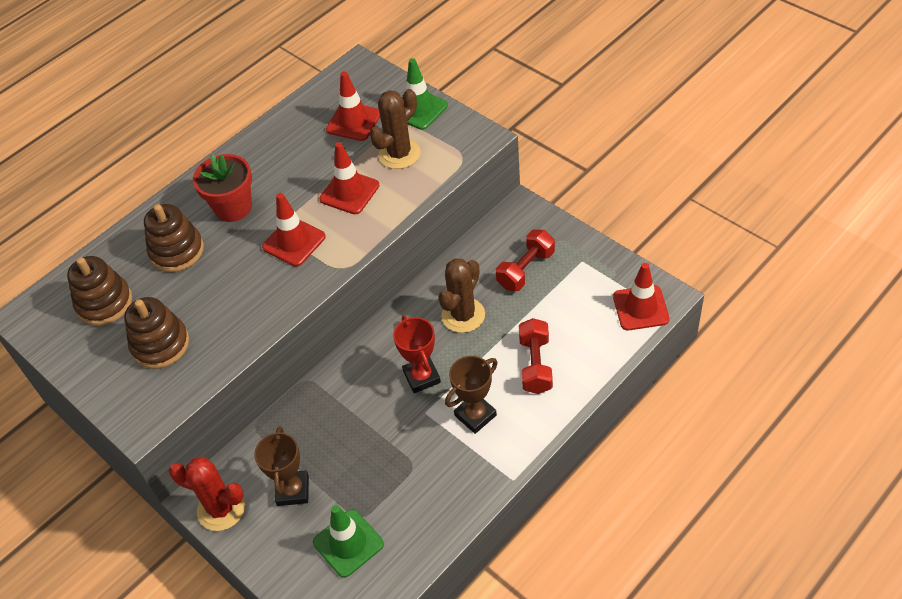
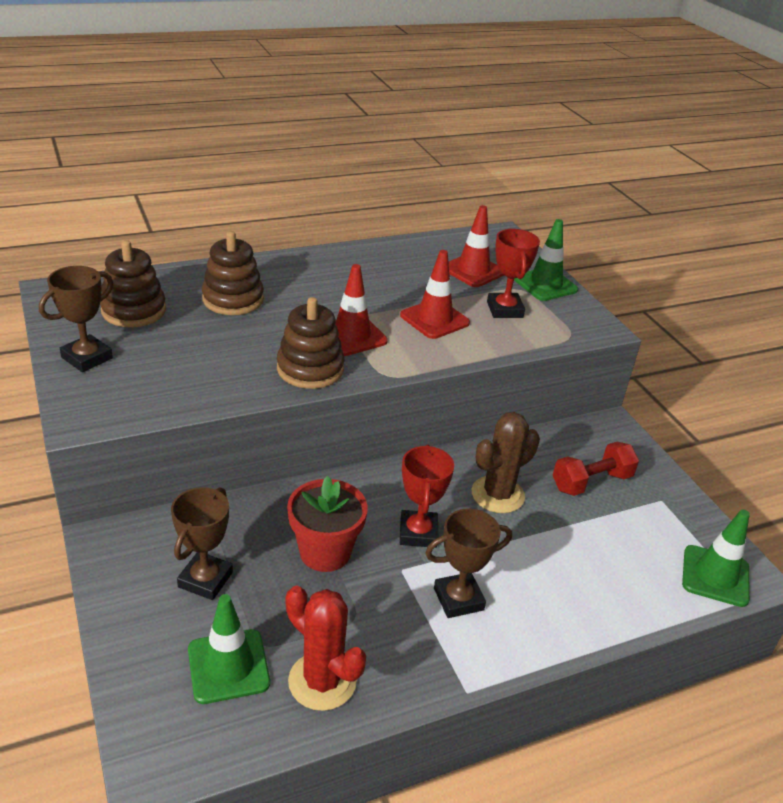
camera: 15 degrees right, 15 degrees down
(102, 368) = (87, 358): none -> brown trophy
(160, 344) = (158, 363): brown stacking toy -> brown stacking toy (310, 369)
(221, 509) = (117, 561): red cactus -> red cactus (322, 681)
(233, 207) = (311, 288): red flower pot -> red flower pot (325, 552)
(399, 154) = (505, 310): brown cactus -> red trophy
(535, 365) = (557, 579): red dumbbell -> none
(640, 308) = (715, 576): red traffic cone -> green traffic cone

